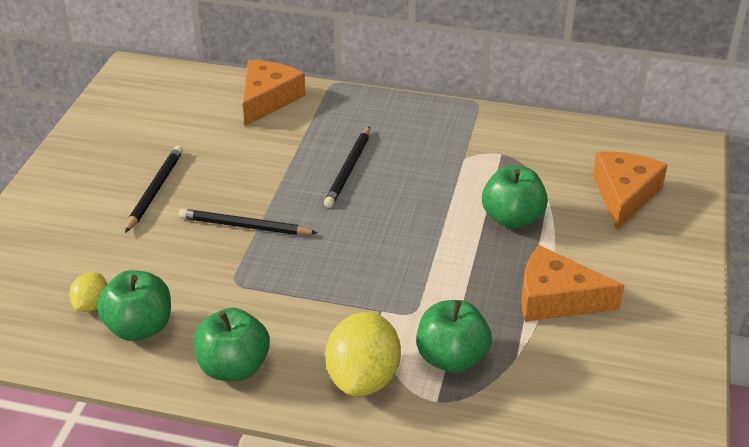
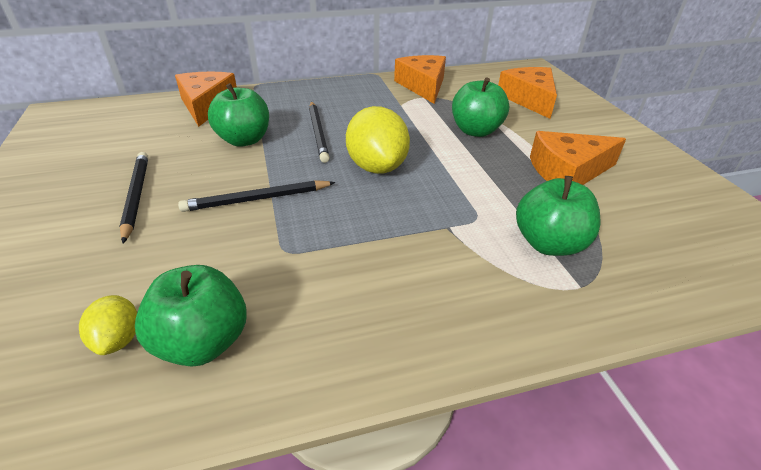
camera: 30 degrees left, 0 degrees up
(234, 367) = (355, 341): green apple -> green apple (244, 140)
(363, 378) = (496, 294): yellow lemon -> yellow lemon (377, 167)
(516, 137) = (423, 86): none -> orange cheese

